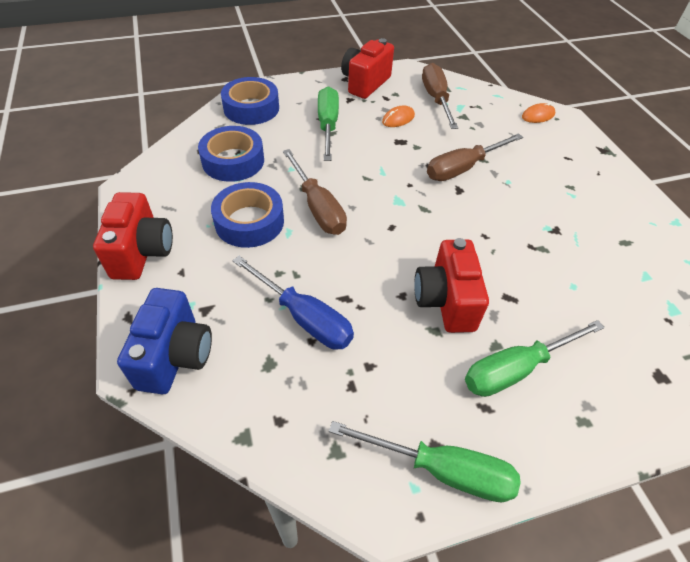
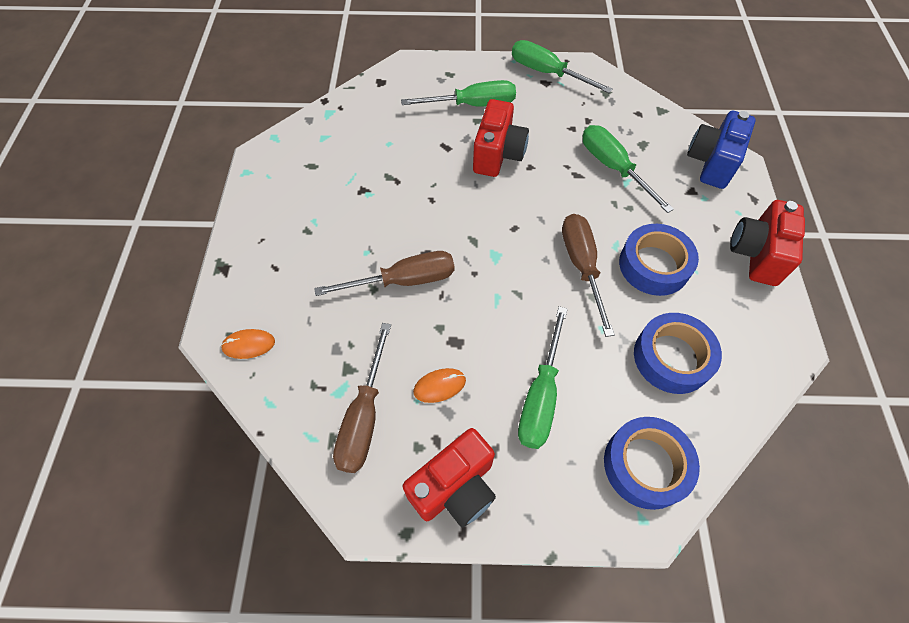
camera: 160 degrees left, 10 degrees up
(304, 317) = (613, 168): blue screwdriver -> green screwdriver

